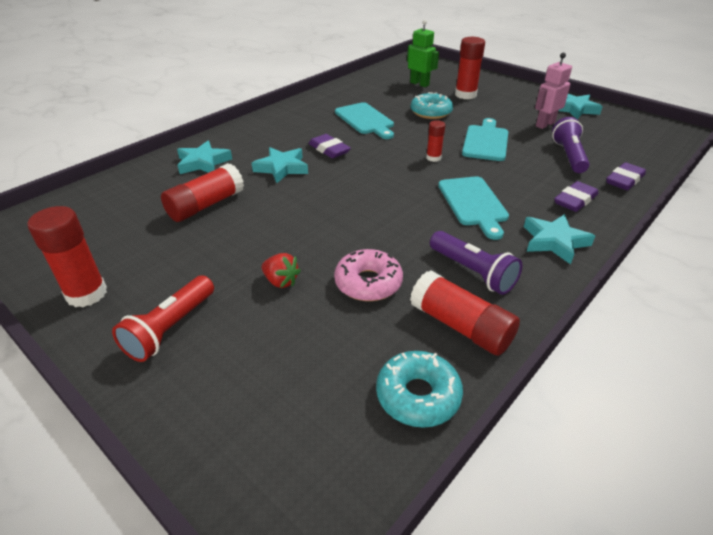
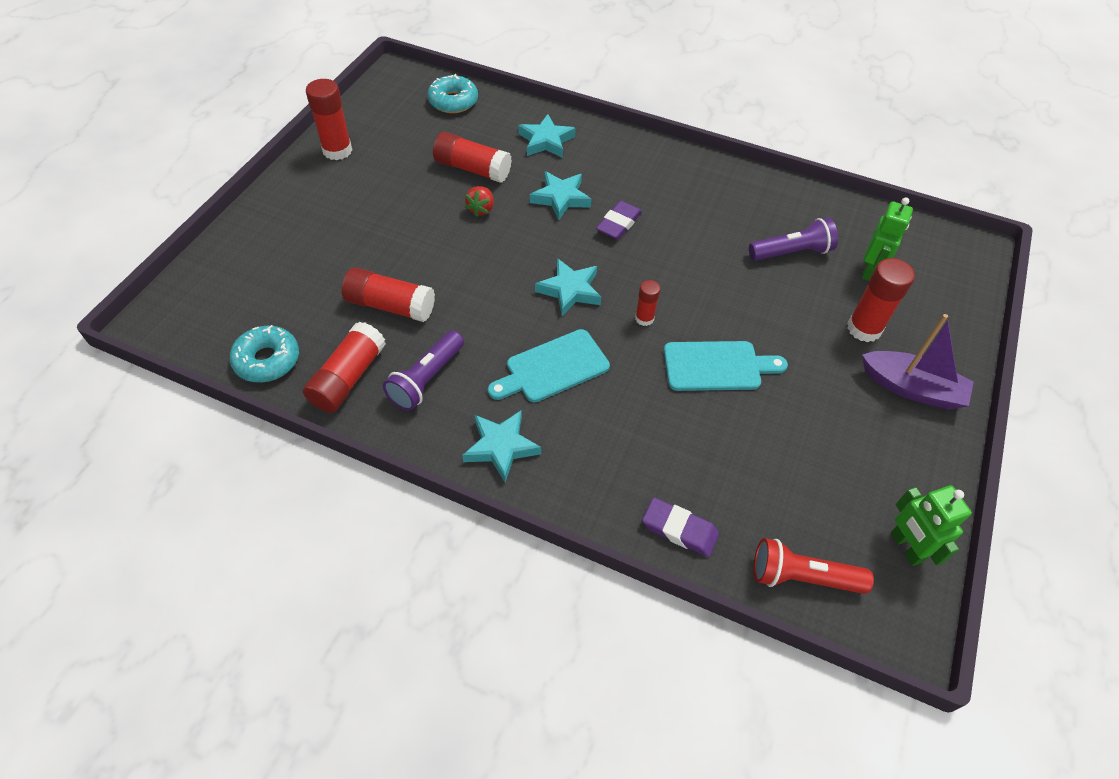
camera: 70 degrees right, 15 degrees up
(170, 328) = (310, 206): red flashlight -> red flashlight (802, 577)
(281, 281) = (378, 249): red strawberry -> red strawberry (481, 209)
(365, 120) = (713, 238): turquoise cutting board -> none
(368, 283) = (390, 305): pink donut -> red glue stick
(431, 112) = (775, 297): turquoise donut -> turquoise donut (453, 101)
(513, 93) = (912, 388): none -> purple boat
(545, 124) = (814, 433): pink robot -> none
(568, 156) = (722, 463): purple flashlight -> purple flashlight (791, 252)
(575, 109) = (900, 474): turquoise star -> turquoise star (570, 290)
(575, 200) = (600, 469): purple eraser -> none
(624, 118) = (906, 547): none -> green robot

